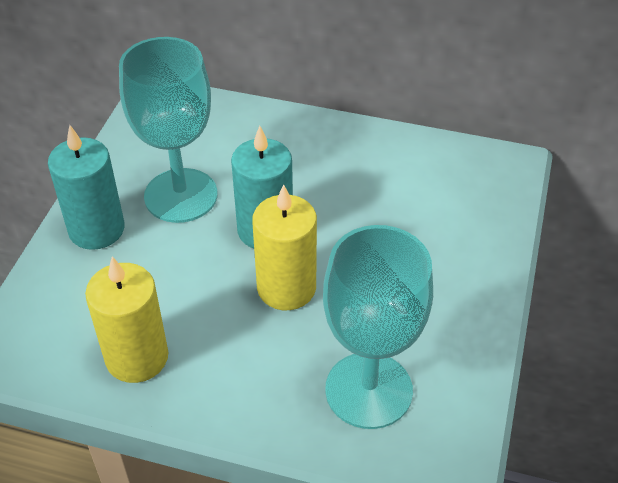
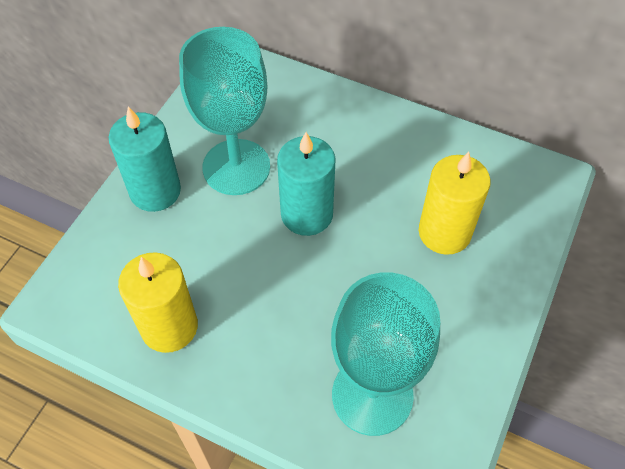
camera: 10 degrees right, 10 degrees up
(286, 288) = (315, 277): yellow candle -> yellow candle (444, 232)

